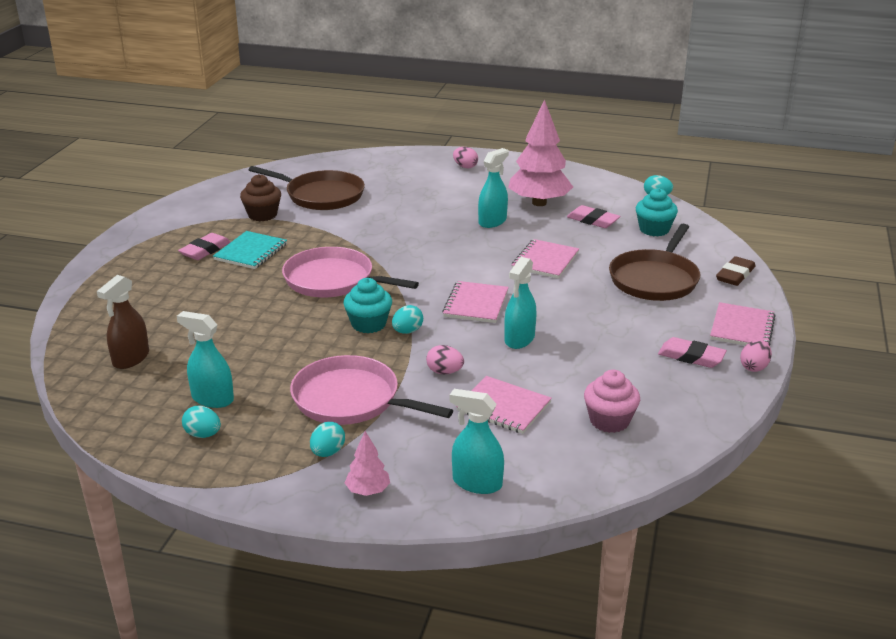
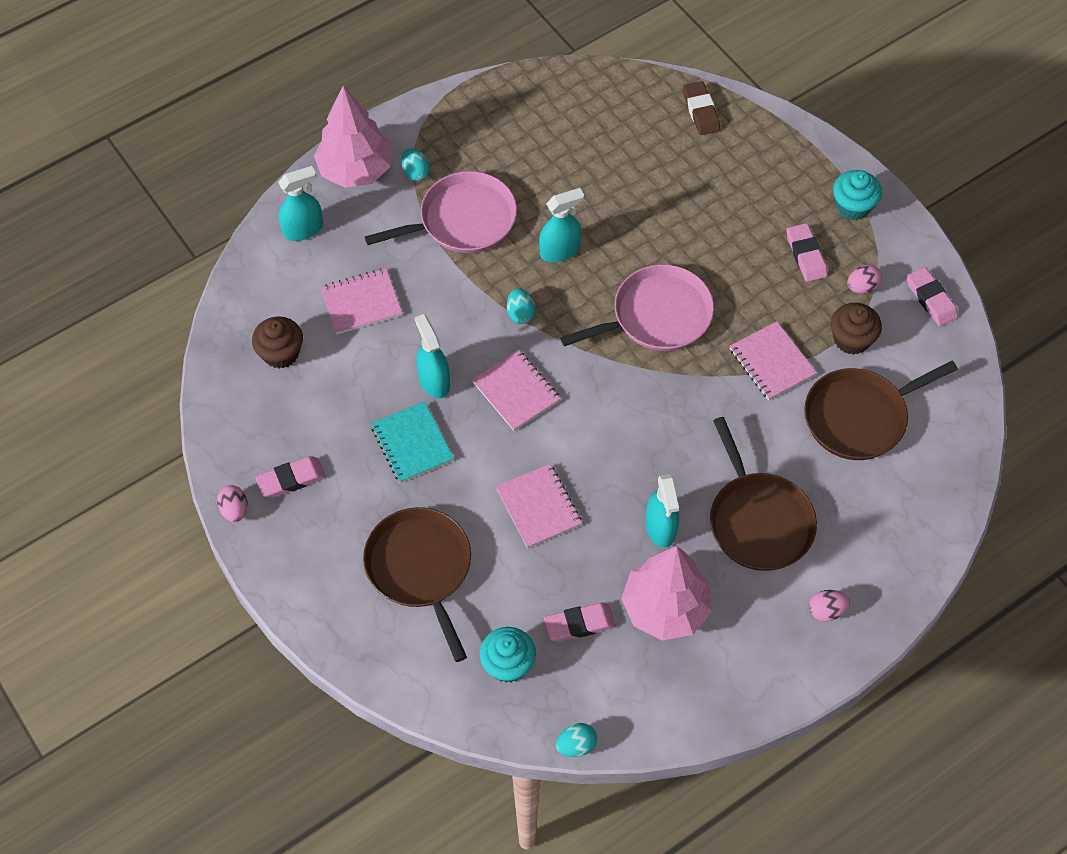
camera: 130 degrees right, 30 degrees up
(131, 359) = (648, 124): brown spray bottle -> none
(195, 203) = (931, 299): none -> pink eraser
(203, 435) = (503, 119): turquoise egg -> none
(212, 399) = (544, 144): turquoise spray bottle -> turquoise spray bottle (560, 250)
(251, 252) = (771, 286): turquoise notebook -> turquoise notebook (412, 443)
(368, 324) = (557, 295): turquoise cupcake -> turquoise cupcake (853, 206)
(368, 491) = (356, 170): pink tree -> pink tree, size x2.18
(440, 198) = (758, 520): none -> brown pan
(444, 372) = (440, 298): pink egg -> pink egg (862, 287)
(609, 421) = (281, 353): pink cupcake -> brown cupcake
(735, 275) = (361, 646): brown eraser -> brown eraser (701, 111)
(742, 328) = (286, 559): pink notebook -> pink notebook (772, 362)

